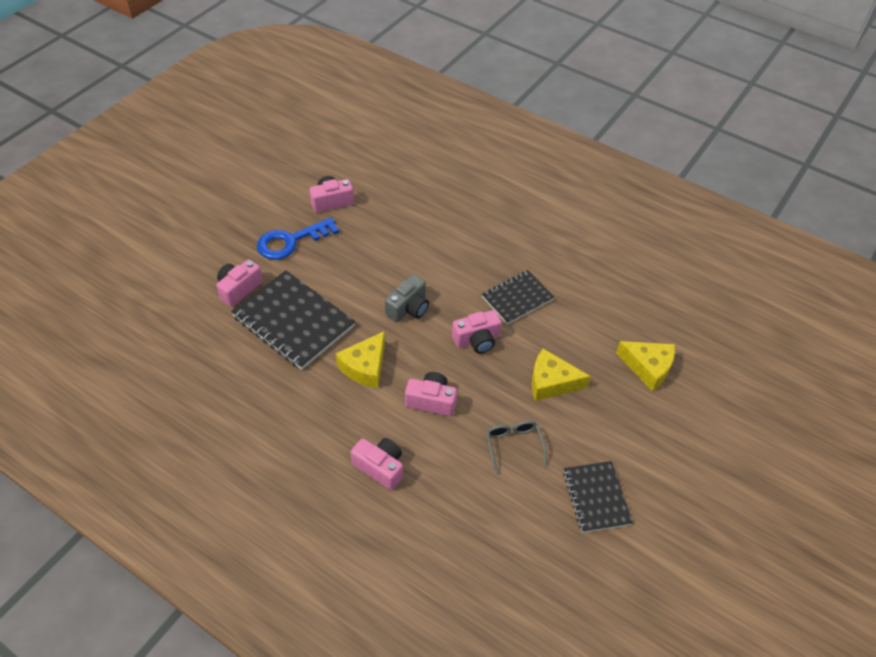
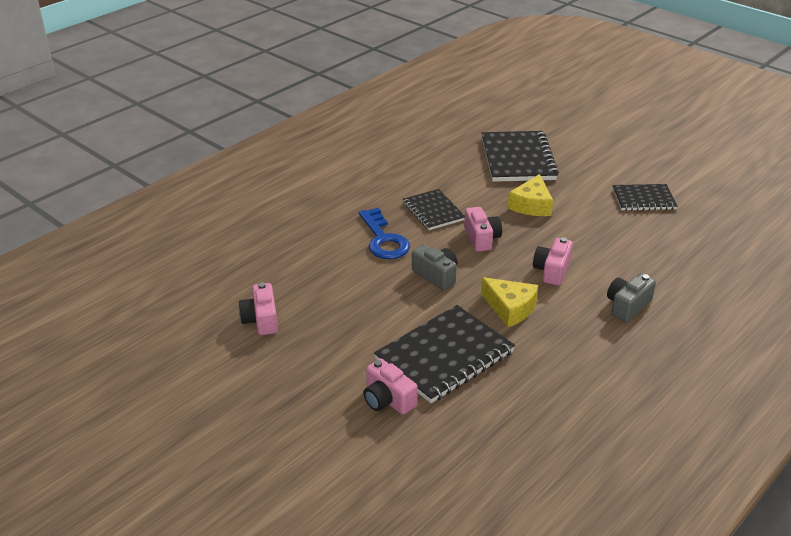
camera: 80 degrees left, 15 degrees down
(291, 241) = (319, 354): blue key -> blue key (383, 239)
(380, 467) = (627, 306): pink camera -> grey camera
(514, 446) = (598, 231): grey glasses -> none
(648, 367) = (517, 159): yellow cheese -> black notebook

